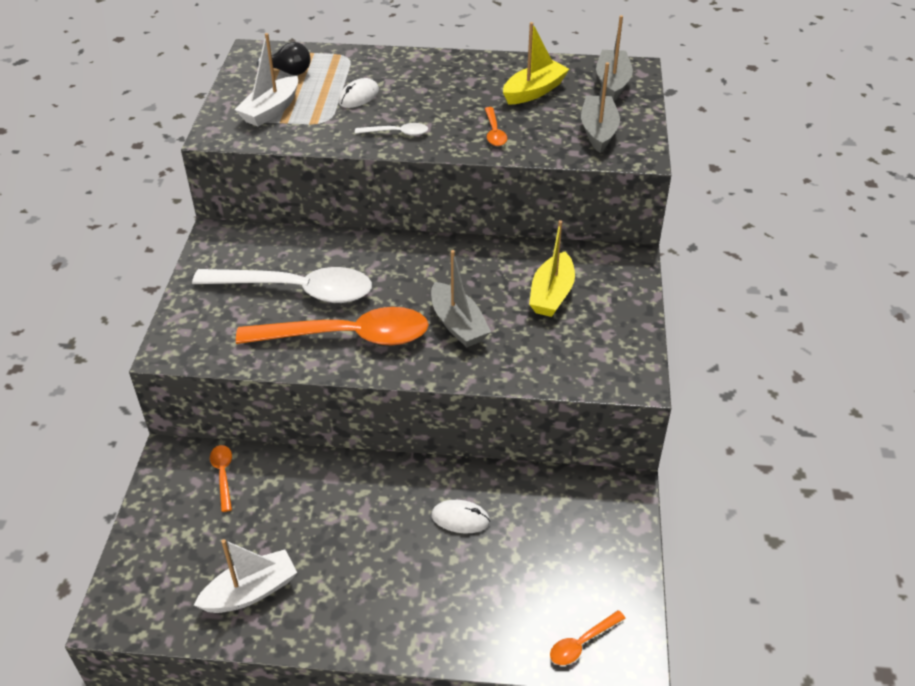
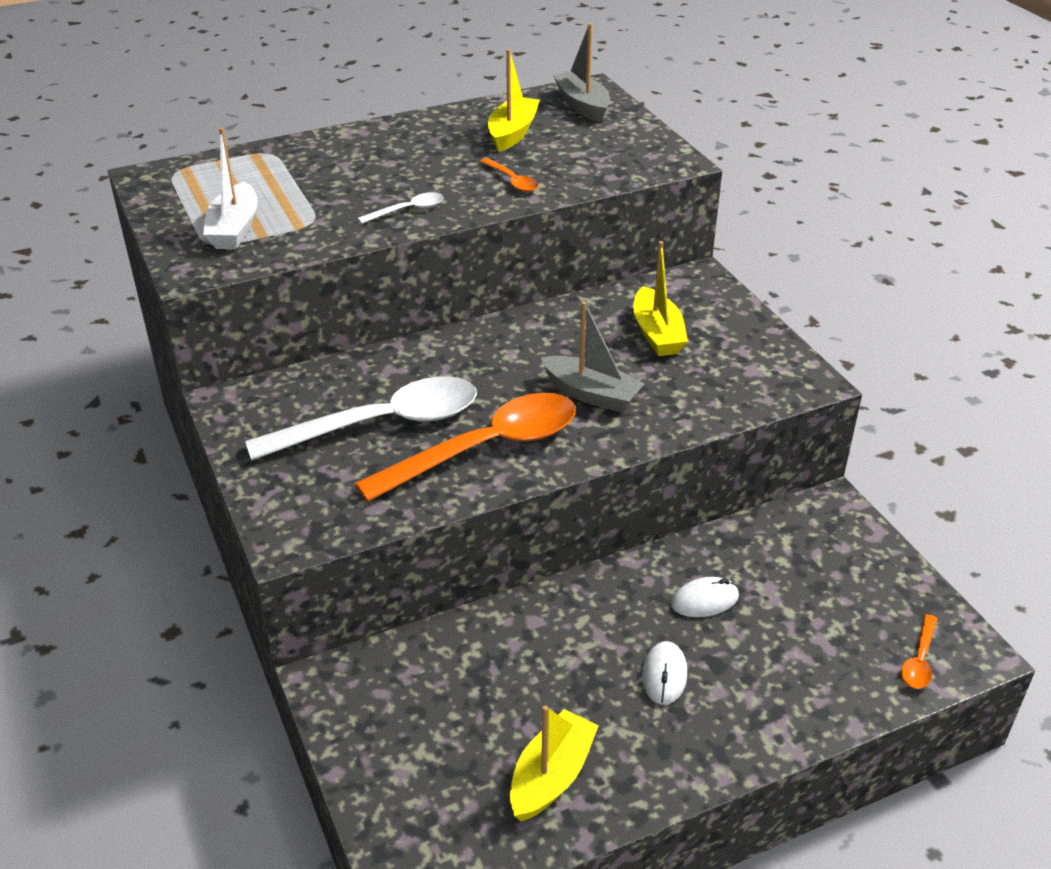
camera: 30 degrees left, 5 degrees down
(223, 475) = (408, 672): orange spoon -> none
(250, 592) = (551, 776): white boat -> yellow boat
(289, 72) = (214, 185): black light bulb -> none
(358, 96) = (325, 188): white mouse -> white mouse (664, 675)
(598, 131) = (615, 151): grey boat -> none

